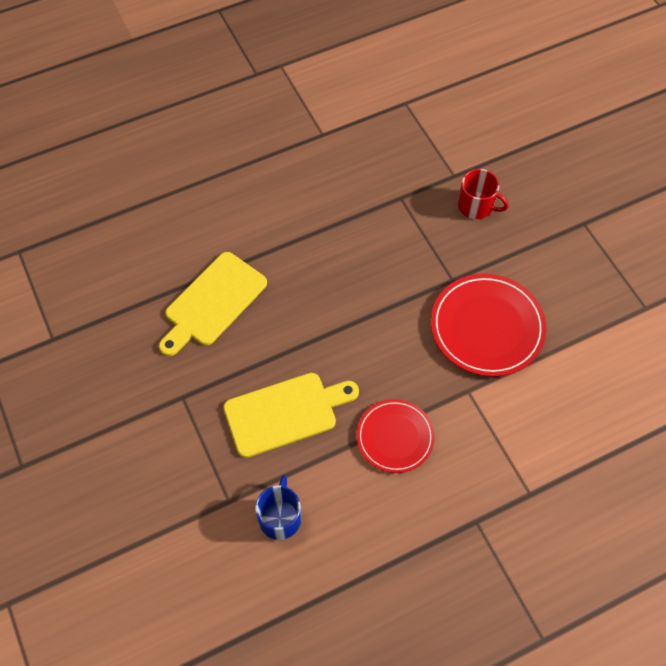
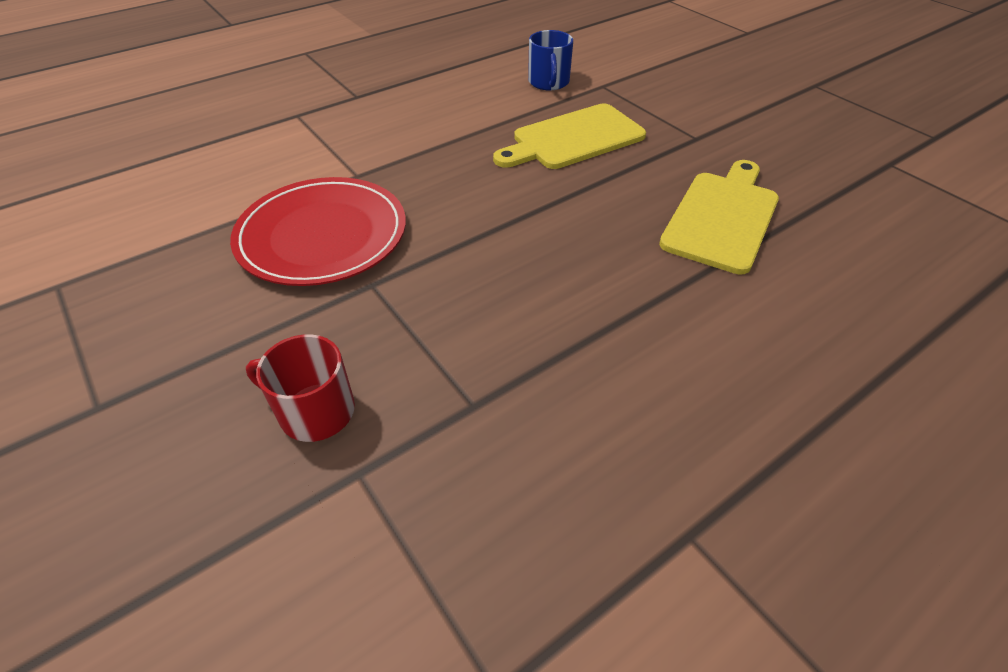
camera: 170 degrees right, 15 degrees down
(395, 437) = (444, 135): red plate -> none

